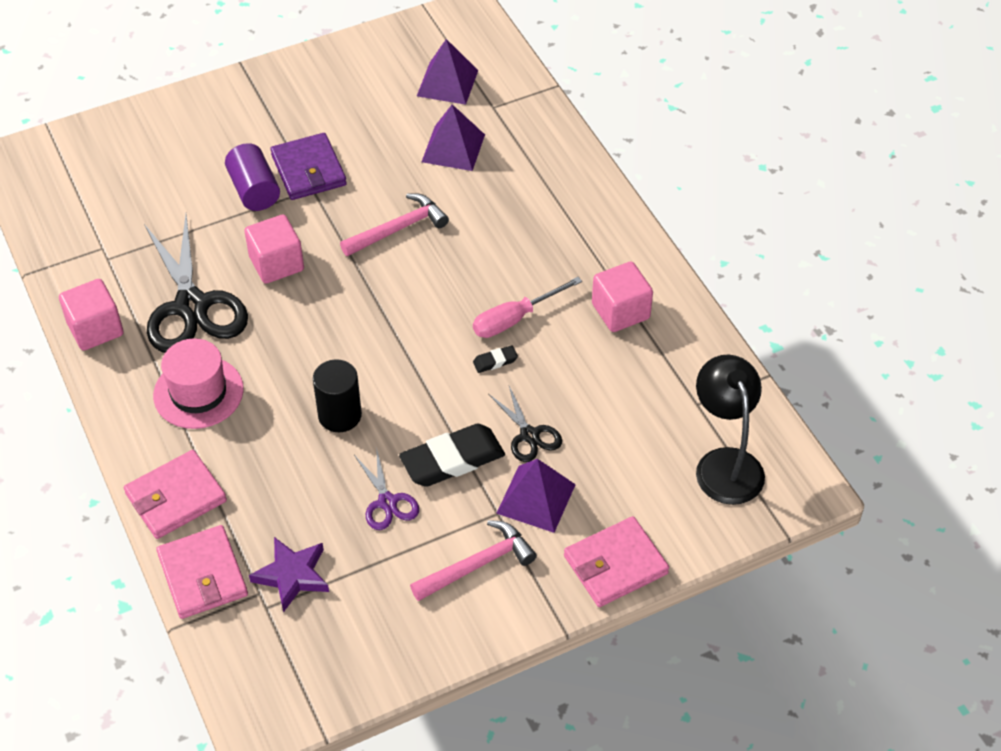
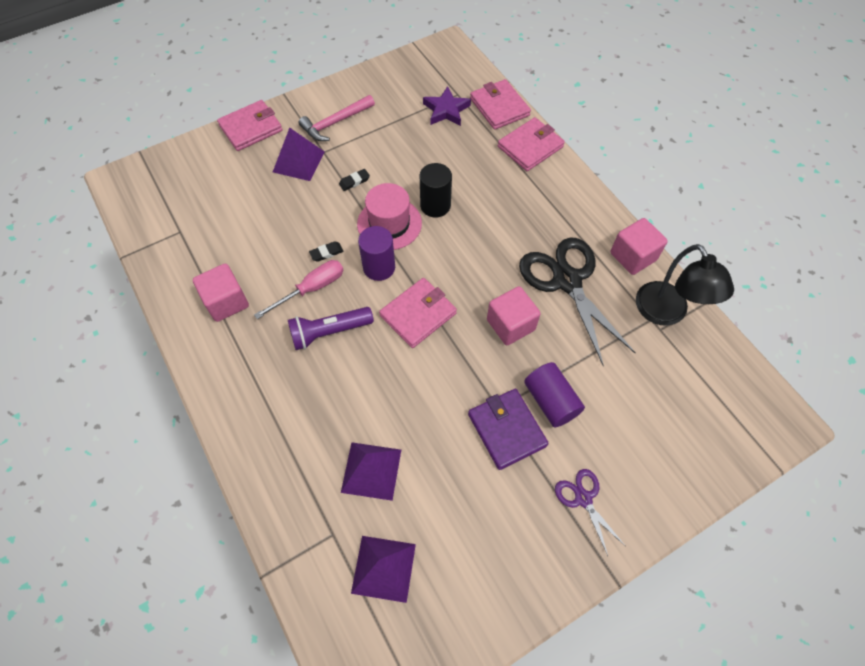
camera: 175 degrees right, 10 degrees up
(198, 392) = (539, 214): pink hat -> pink hat (389, 223)
(385, 282) = (418, 314): none -> pink wallet
(387, 502) = (395, 153): purple scissors -> purple scissors (583, 498)
(398, 229) = (413, 368): pink hammer -> none
(427, 338) = (379, 267): none -> purple cylinder
(452, 460) = (354, 181): black eraser -> black eraser, size x0.44
(493, 270) = (329, 332): none -> purple flashlight
(529, 435) = (302, 201): black scissors -> none
(725, 463) = (169, 192): black lamp -> black lamp (666, 313)

